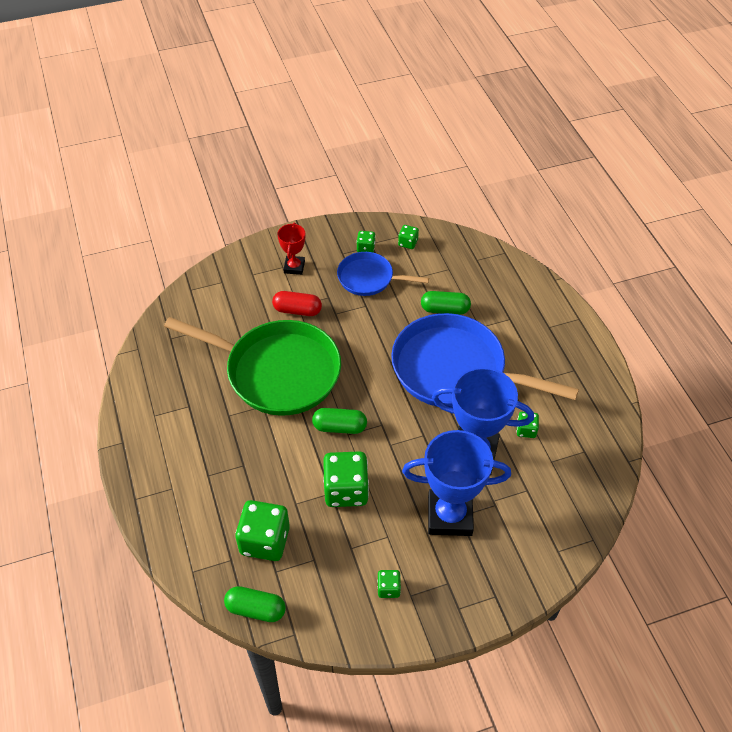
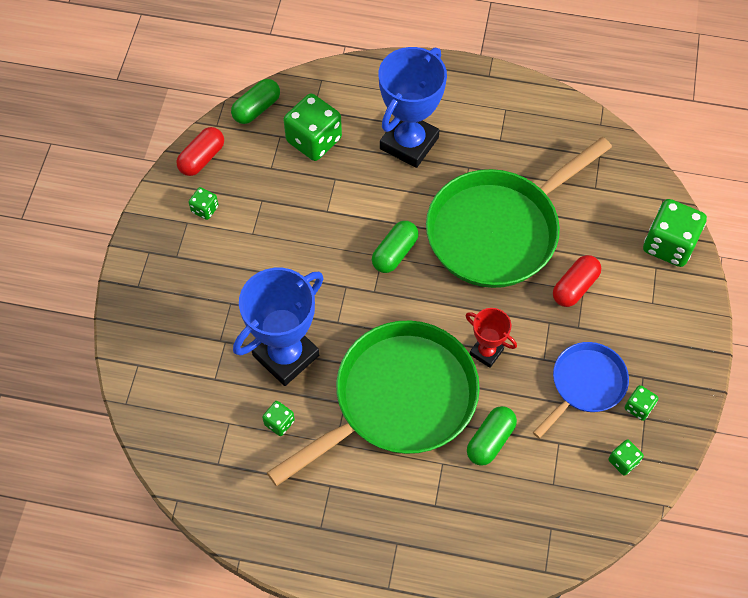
camera: 120 degrees right, 10 degrees up
(294, 267) = (645, 314): red trophy -> red trophy (486, 352)
(338, 624) = (202, 158): none -> red capsule
(346, 490) = (321, 224): green dice -> green dice (668, 244)
(449, 516) = (236, 294): blue trophy -> blue trophy (409, 143)
(455, 370) = (398, 400): blue pan -> green pan

